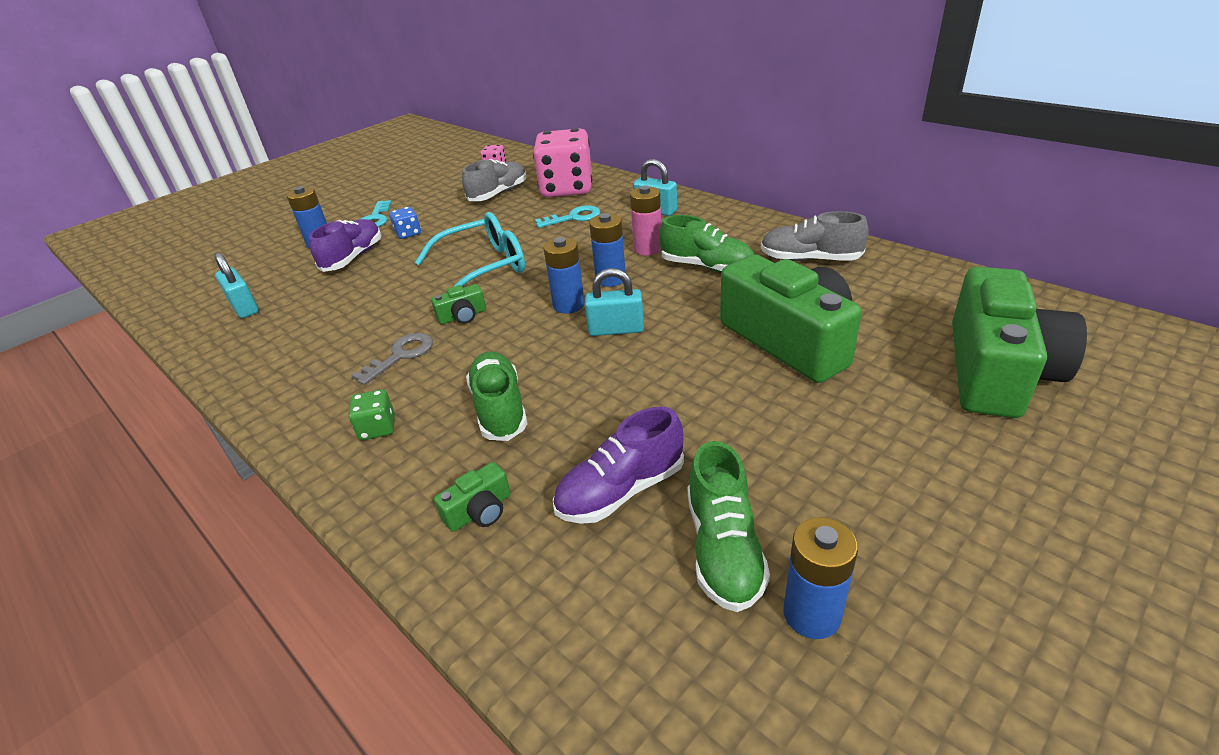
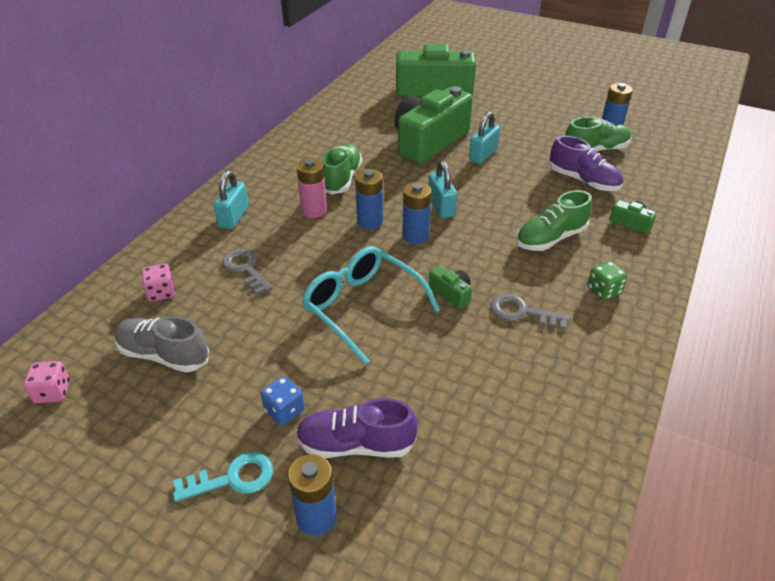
camera: 110 degrees left, 5 degrees up
(244, 307) = (500, 507): turquoise padlock -> turquoise padlock (483, 155)
(566, 189) = (161, 292): pink dice -> pink dice, size x0.42
(574, 217) = (245, 269): turquoise key -> grey key
(810, 259) = (325, 138): grey shoe -> none

